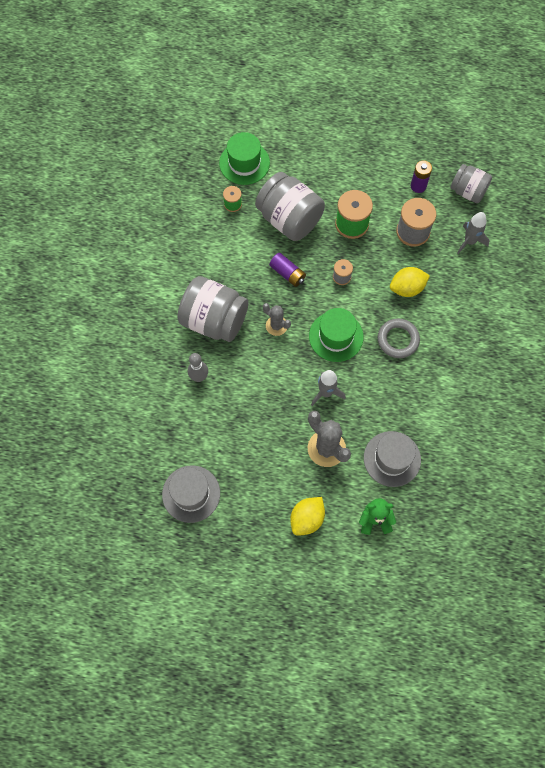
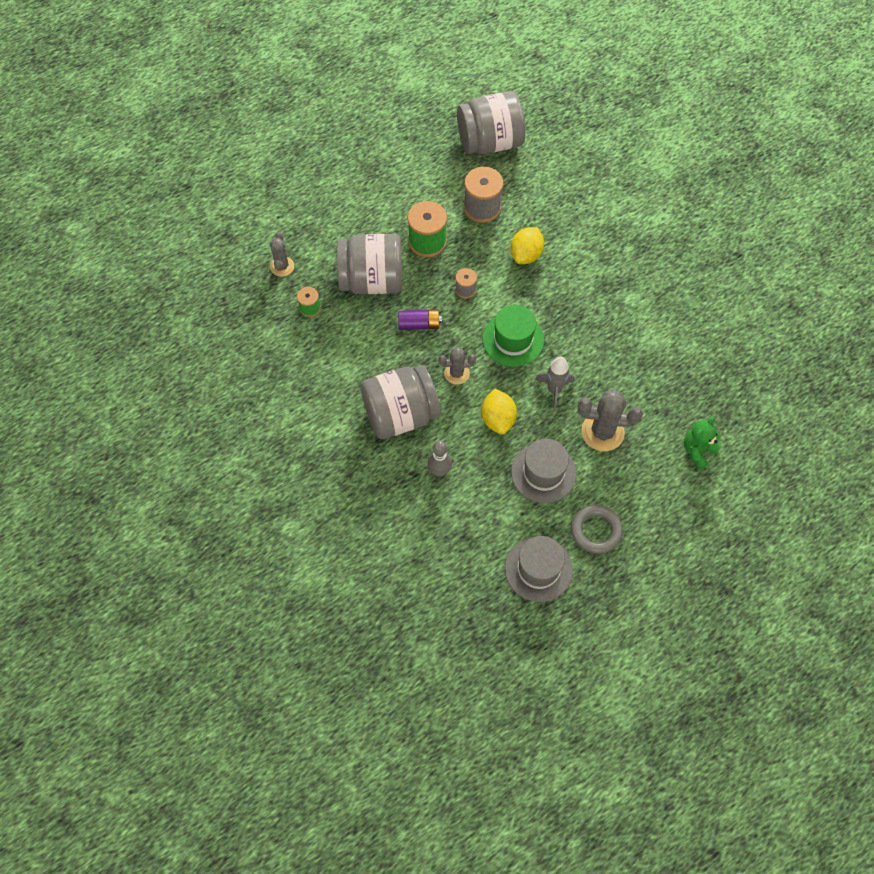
camera: 45 degrees left, 5 degrees down
(244, 163) = (282, 266): green hat -> grey cactus
(307, 519) = (648, 499): yellow lemon -> yellow lemon (498, 419)
(392, 459) = (659, 393): grey hat -> grey hat (543, 472)
(398, 340) = (563, 300): grey ring -> grey ring (595, 530)
(418, 186) = (447, 169): purple battery -> none
(468, 191) = (490, 142): grey jar -> grey jar, size x1.63
(469, 241) = (533, 179): grey rocket -> none

